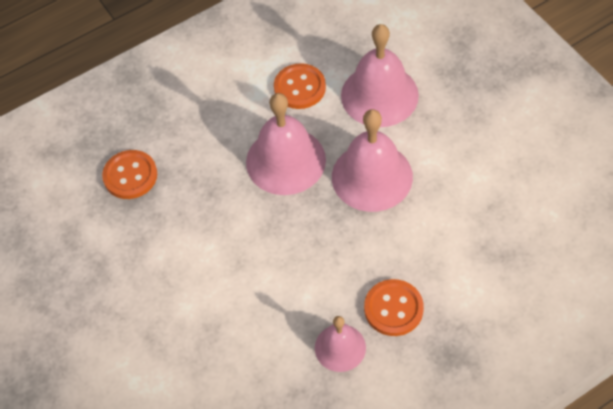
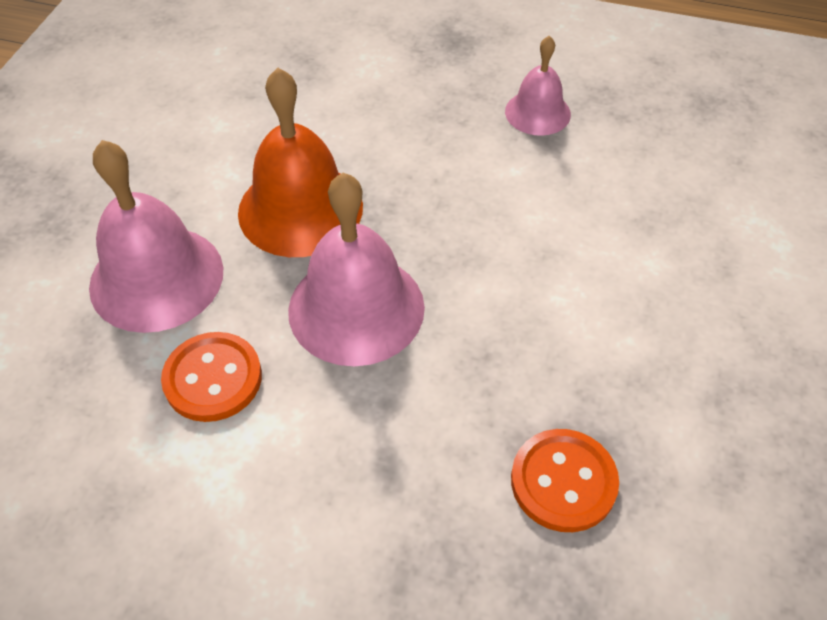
camera: 135 degrees left, 5 degrees down
(372, 176) = (300, 209): pink bell -> orange bell
(393, 309) = (451, 100): orange button -> none

